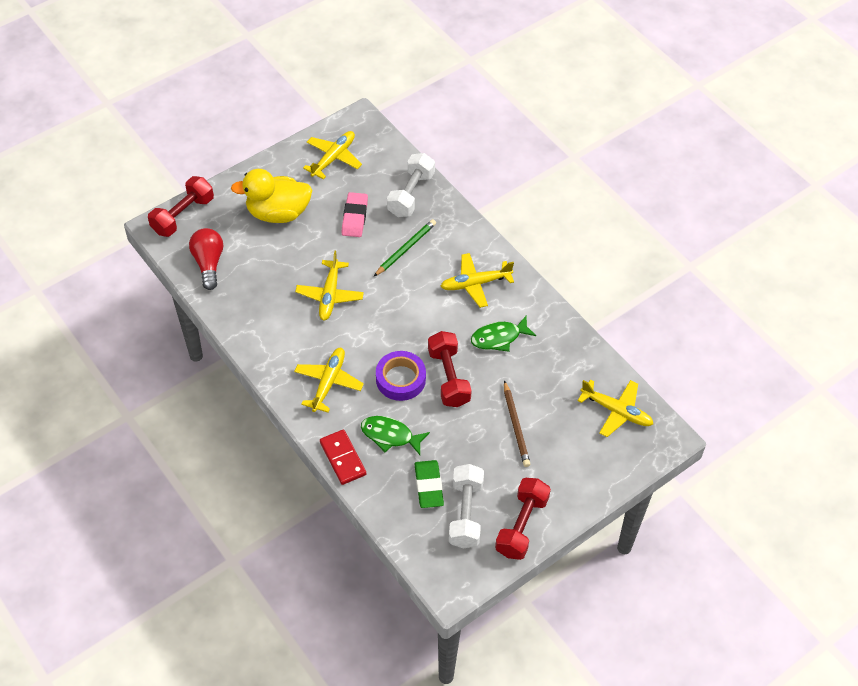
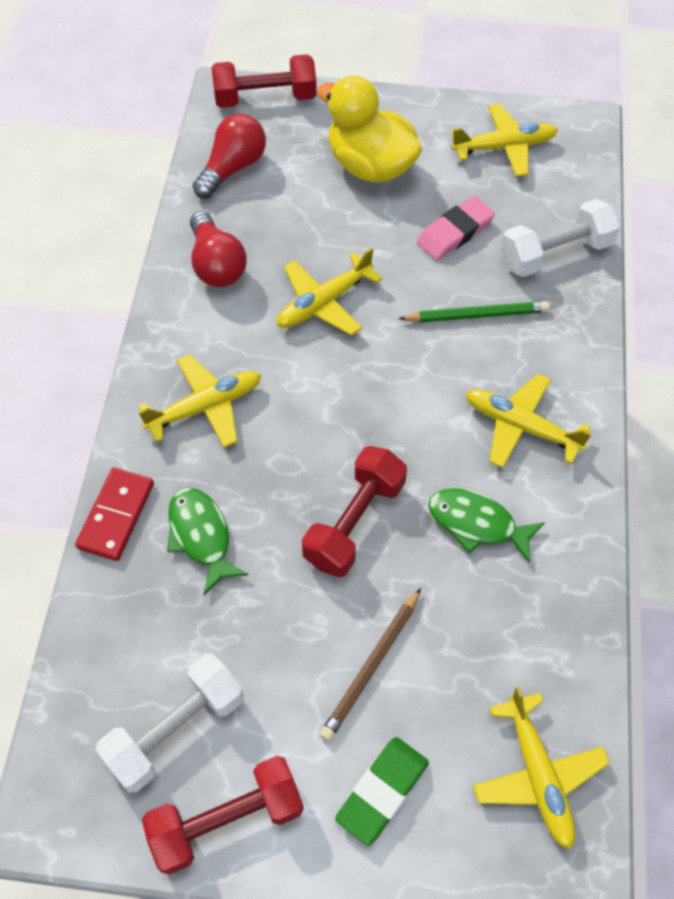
camera: 45 degrees right, 5 degrees up
(256, 316) = (216, 264): none -> red light bulb
(400, 379) = (293, 474): purple tape -> none
(428, 486) = (173, 646): green eraser -> green eraser (382, 791)

